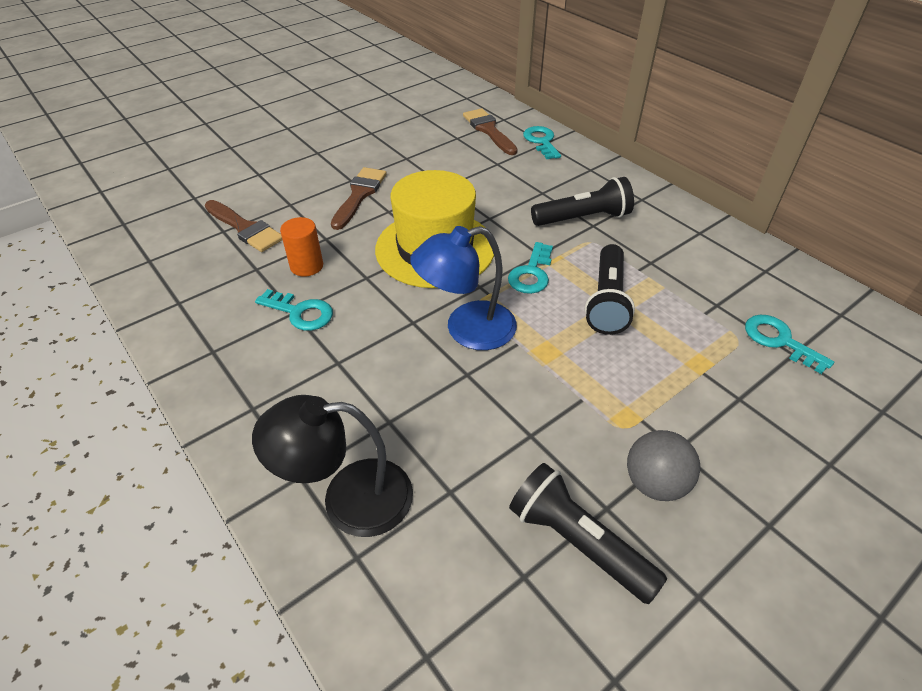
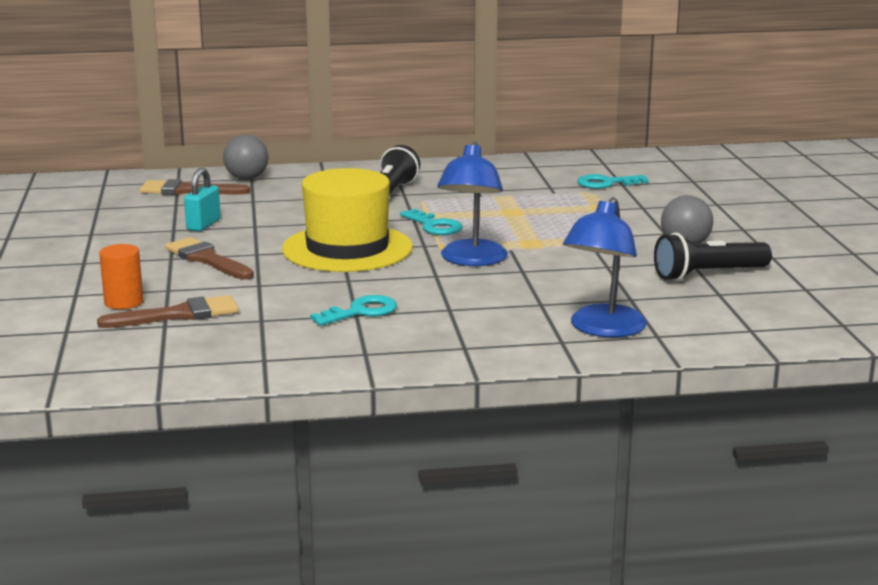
camera: 60 degrees left, 25 degrees down
(307, 266) = (292, 299): orange cylinder -> orange cylinder (124, 302)
(349, 499) = (603, 329): black lamp -> blue lamp
(426, 165) = (203, 225): none -> turquoise padlock
(541, 141) = (246, 178): turquoise key -> grey ball
(607, 300) = (501, 213): black flashlight -> none

